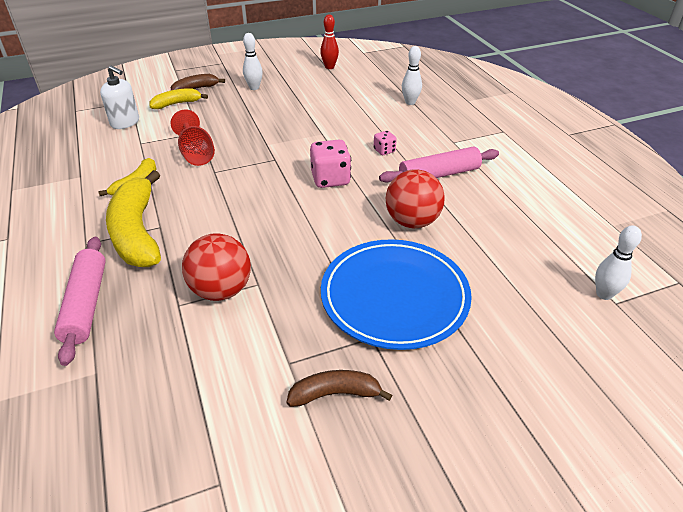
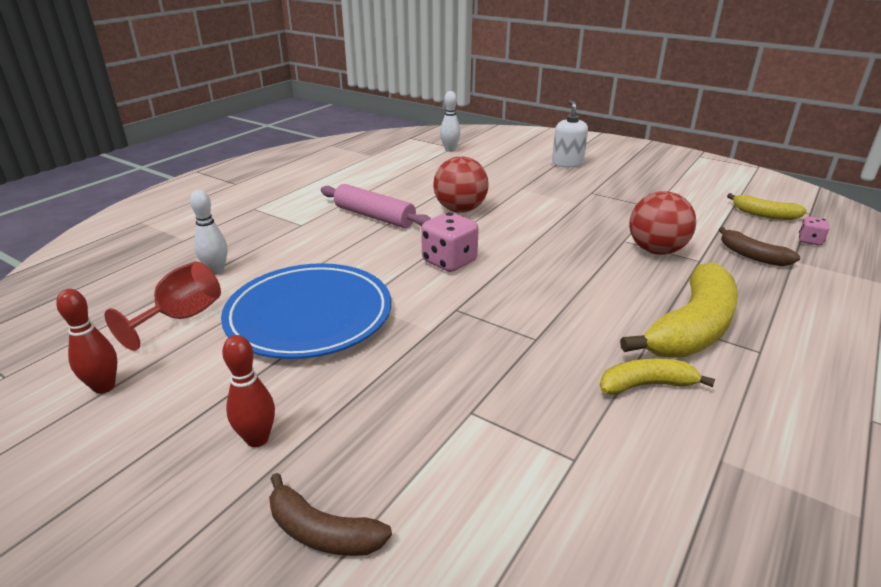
camera: 125 degrees left, 10 degrees down
(86, 304) = (783, 299): pink rolling pin -> none
(125, 122) = (552, 541): white soap dispenser -> white soap dispenser (567, 163)
(177, 104) = (410, 513): yellow banana -> yellow banana (764, 215)
(196, 154) = (524, 376): red goblet -> red goblet (181, 317)
(254, 88) = (257, 439): white bowling pin -> red bowling pin
(335, 394) = (643, 189): brown banana -> brown banana (752, 256)
(384, 151) = (359, 252): pink dice -> pink dice (810, 241)
(394, 296) = (548, 195): blue plate -> blue plate (309, 315)

